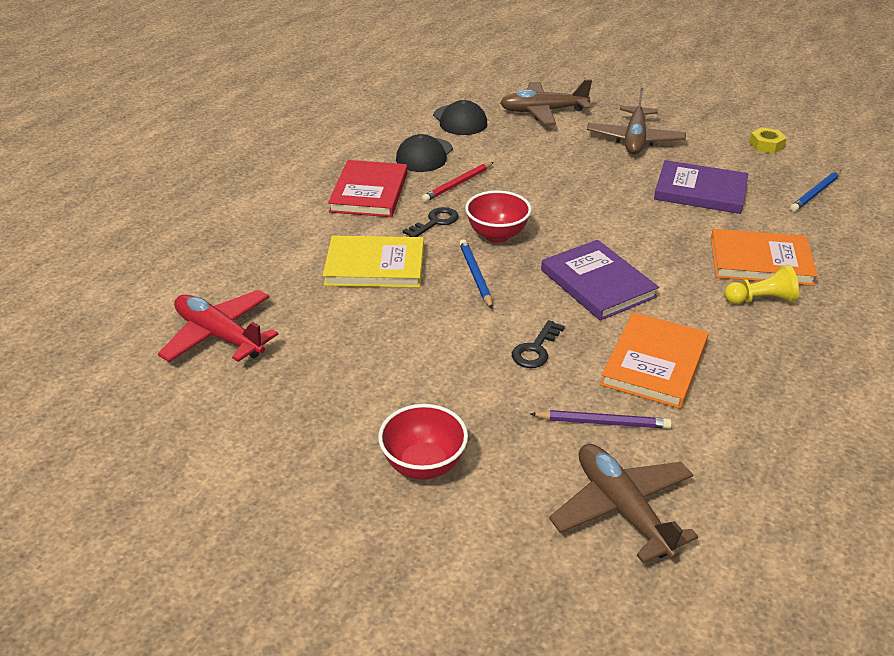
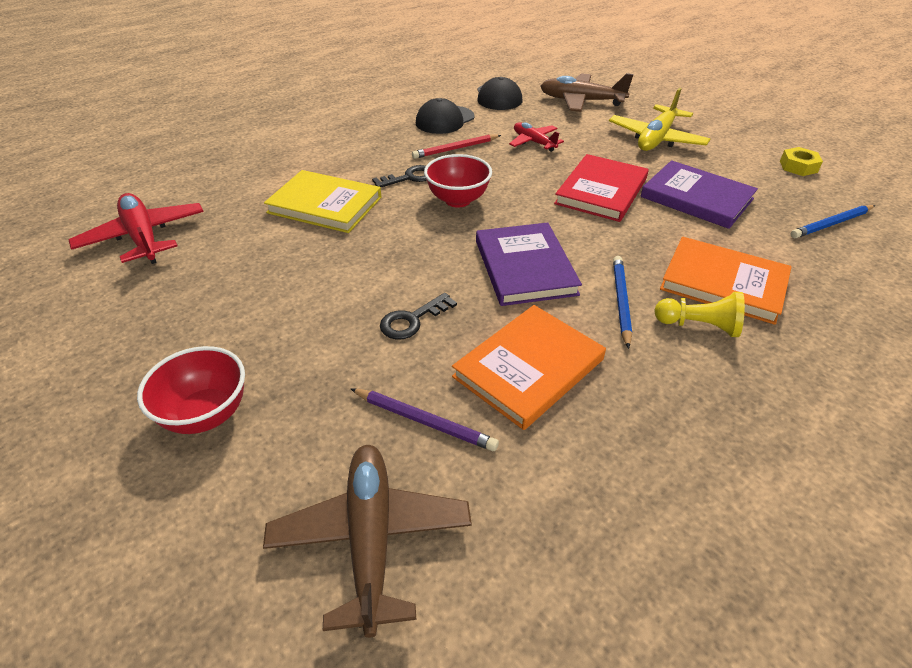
camera: 20 degrees right, 5 degrees up
(369, 192) = (372, 142): red book -> red book (601, 191)
(475, 275) = (409, 233): blue pencil -> blue pencil (621, 301)
(527, 163) = (534, 142): none -> red plane
(634, 139) = (656, 139): brown plane -> yellow plane

